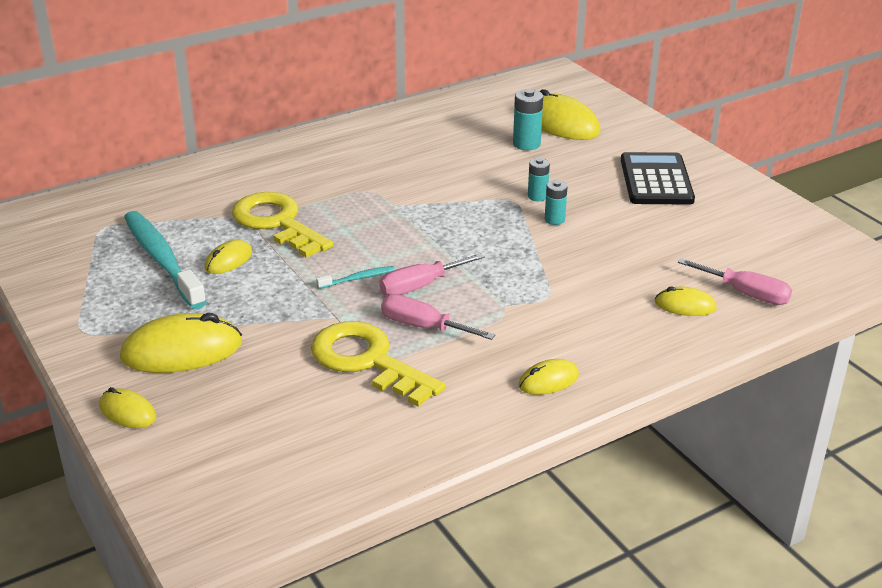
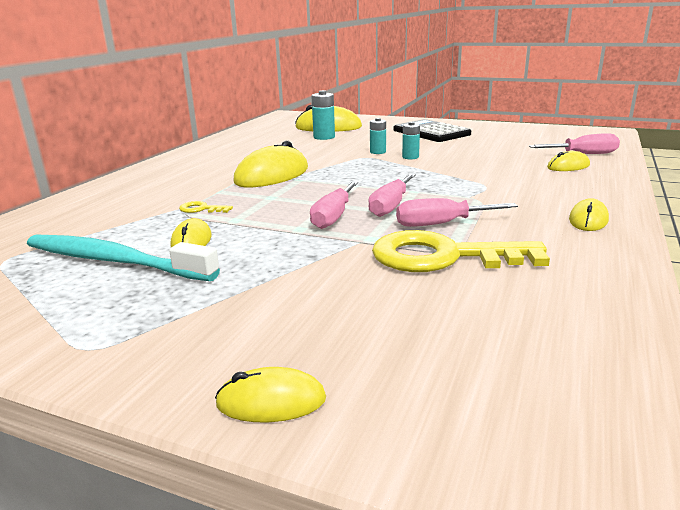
camera: 35 degrees left, 10 degrees down
(182, 351) = (249, 317): yellow mouse -> yellow mouse (272, 175)
(277, 222) = (201, 209): yellow key -> yellow key, size x0.40
(358, 278) = (333, 216): turquoise toothbrush -> pink screwdriver

